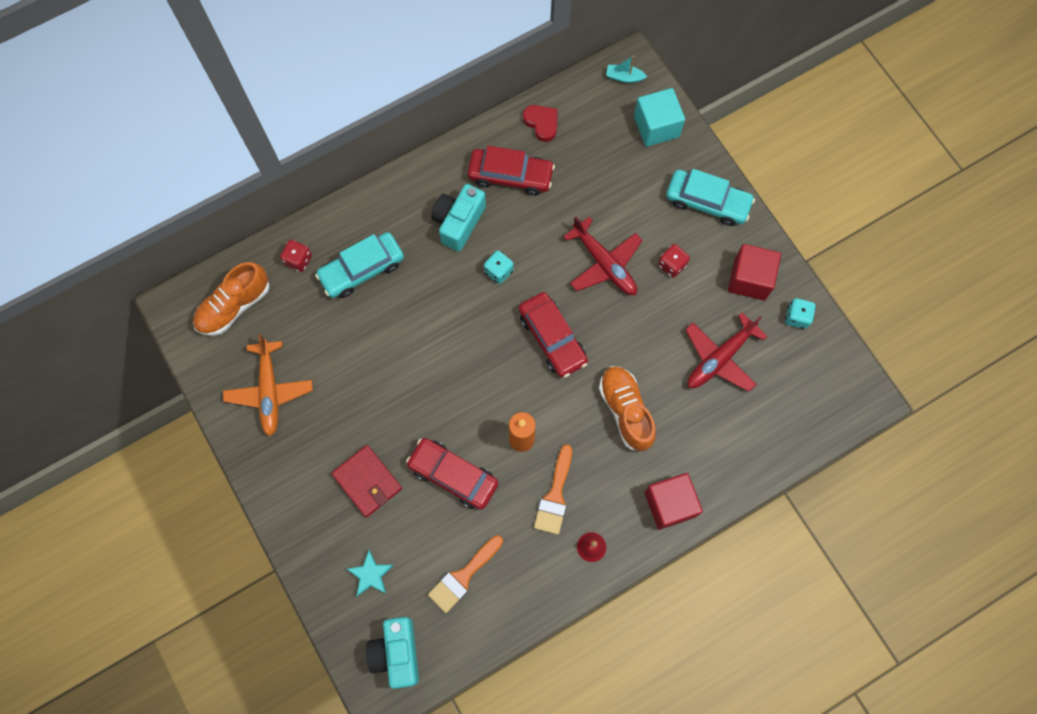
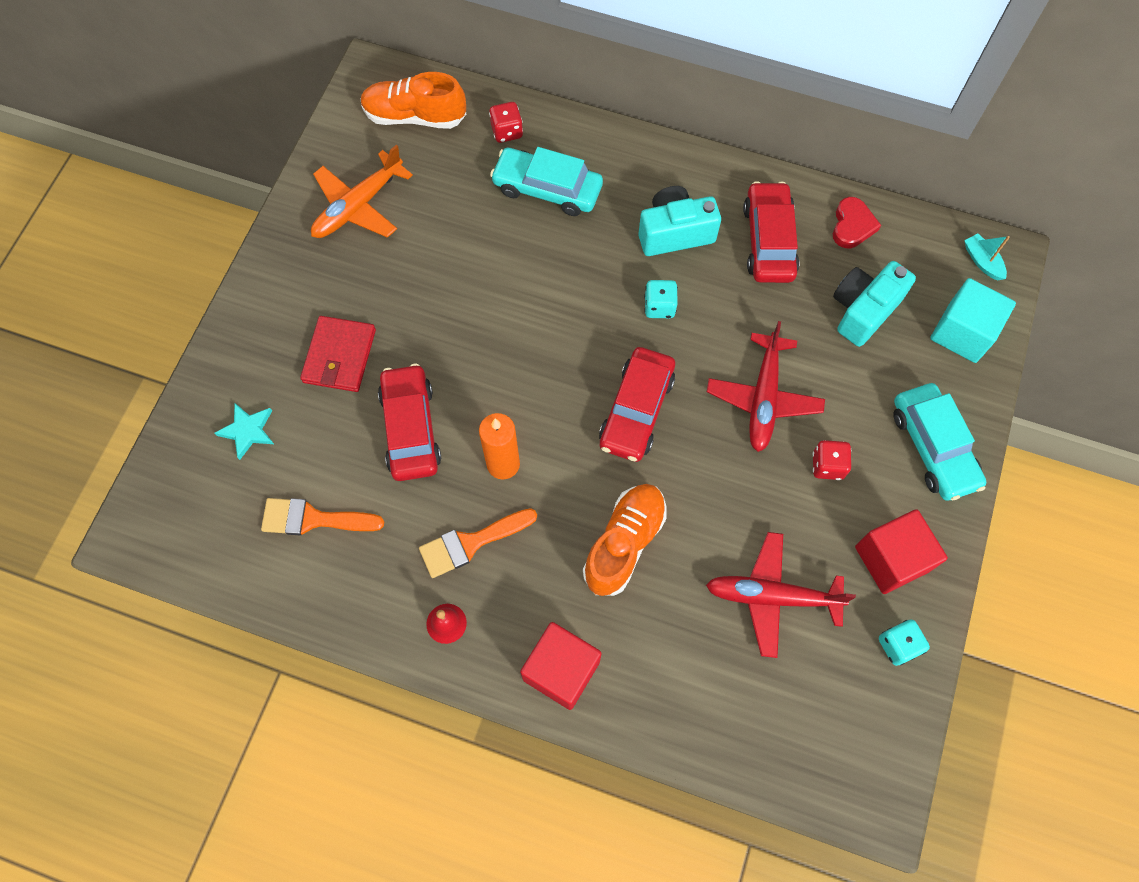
camera: 50 degrees right, 5 degrees down
(397, 653) = (186, 516): turquoise camera -> turquoise camera (863, 310)
(510, 176) = (769, 241): red car -> red car turned 150 degrees counterclockwise

